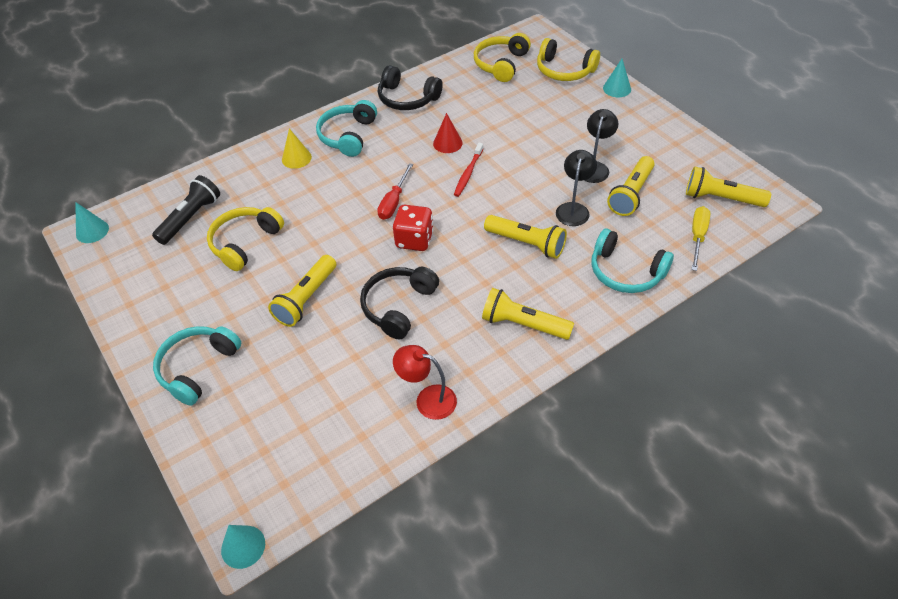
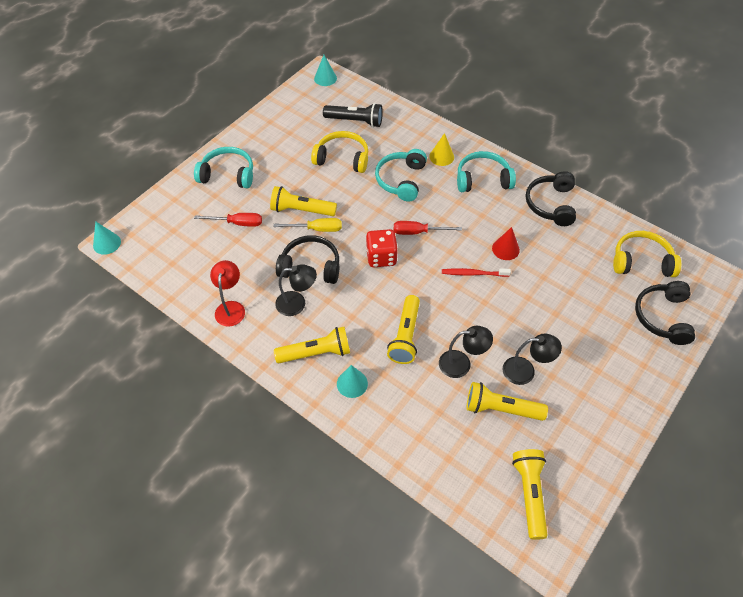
camera: 70 degrees right, 5 degrees up
(292, 370) = (237, 223): none -> red screwdriver
(448, 329) = (297, 303): none -> black lamp
(523, 324) = (316, 353): yellow flashlight -> yellow flashlight turned 75 degrees clockwise
(564, 70) = (662, 317): yellow headphones -> black headphones
(617, 88) = (659, 370): turquoise cone -> turquoise cone (352, 383)
(625, 272) = (398, 420): turquoise headphones -> turquoise headphones (401, 180)
(697, 237) = (465, 477): yellow screwdriver -> yellow screwdriver (316, 229)

